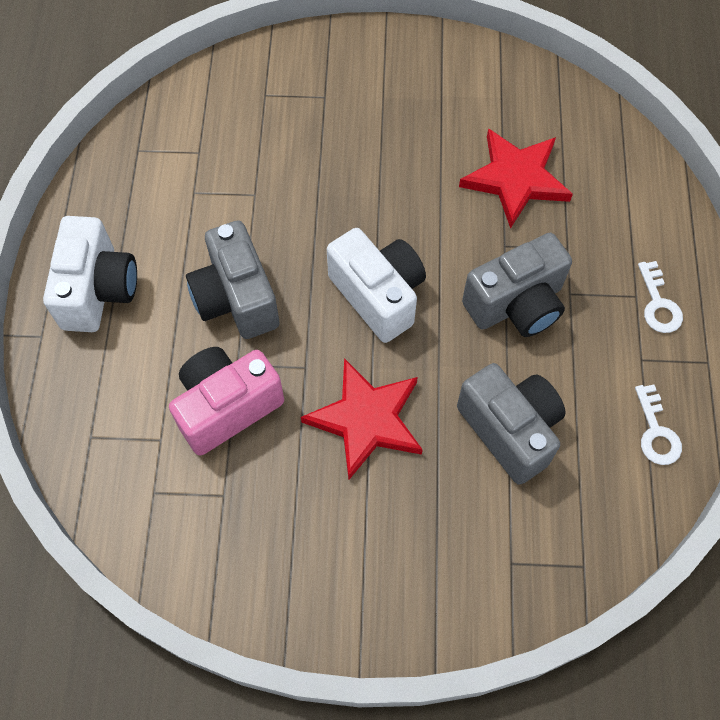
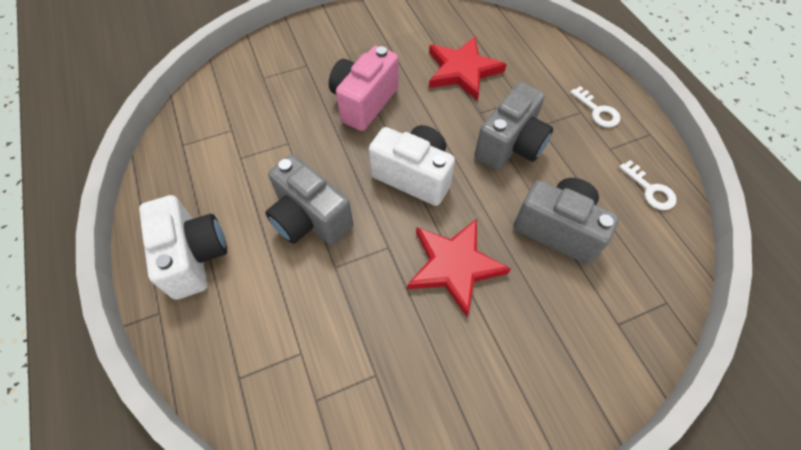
camera: 25 degrees left, 5 degrees down
(227, 407) = (343, 303): pink camera -> pink camera (364, 102)

